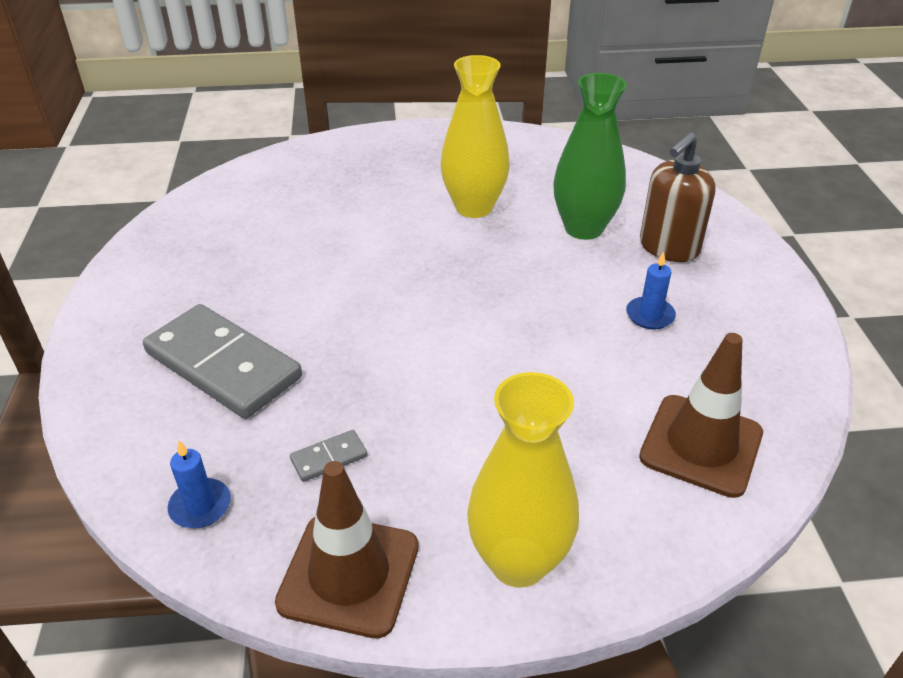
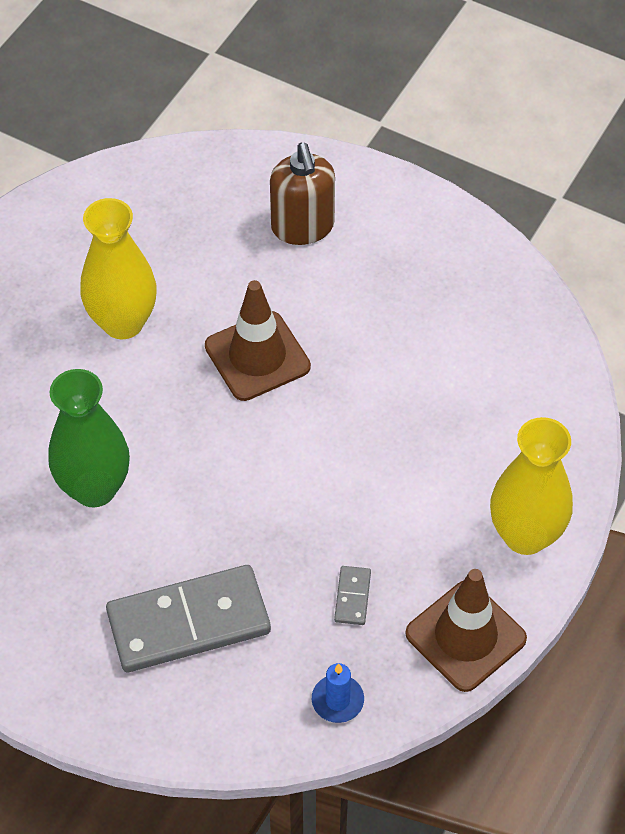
camera: 55 degrees left, 15 degrees up
(583, 228) = (226, 264): green vase -> green vase (94, 488)
(650, 315) = (369, 300): blue candle -> none
(701, 445) = (513, 368): brown traffic cone -> brown traffic cone (257, 356)

